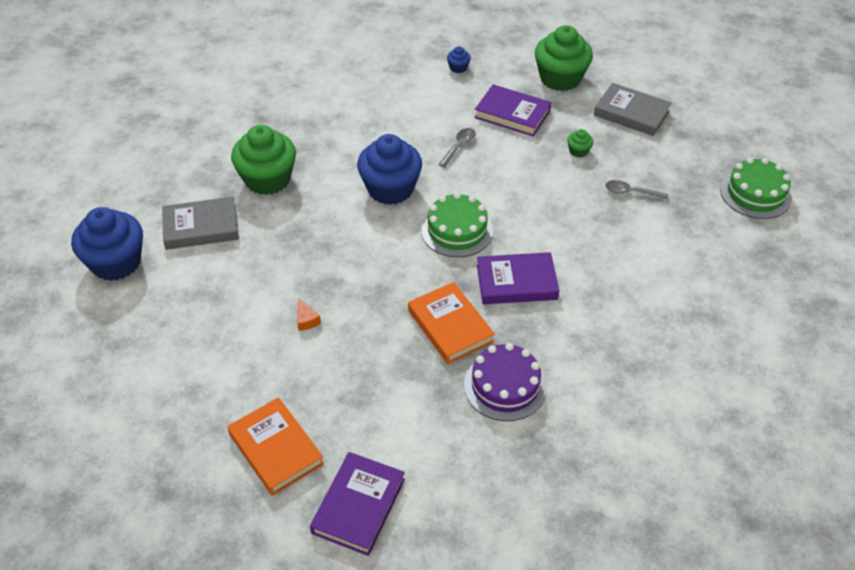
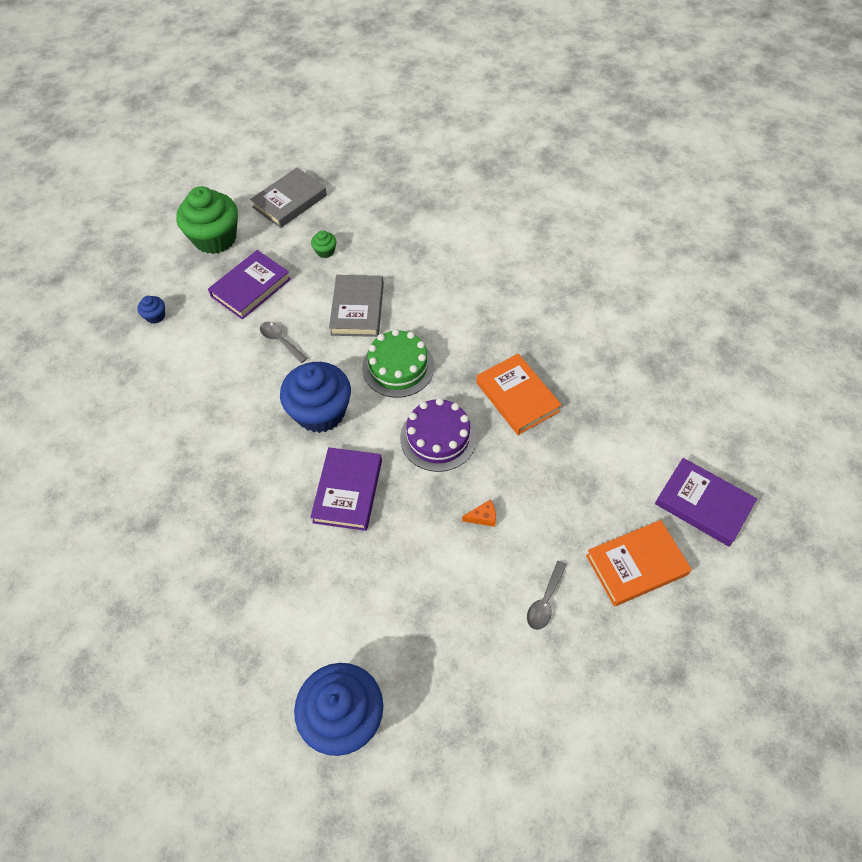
camera: 75 degrees left, 10 degrees up
(201, 227) = (315, 611): grey book -> grey book (357, 309)
(267, 179) = (261, 529): green cupcake -> none
(450, 326) = (517, 397): orange book -> orange book turned 75 degrees clockwise
(505, 386) = (591, 371): purple cake -> purple cake (438, 437)
(516, 282) = (477, 336): purple book -> purple book (348, 491)
(631, 192) = (392, 229): grey spoon -> grey spoon (545, 601)
(755, 194) = (421, 154): green cake -> none

